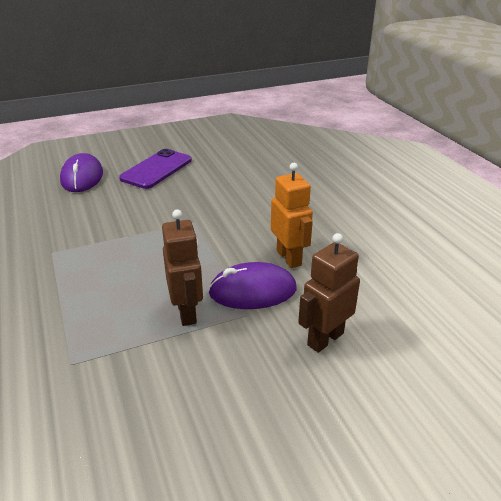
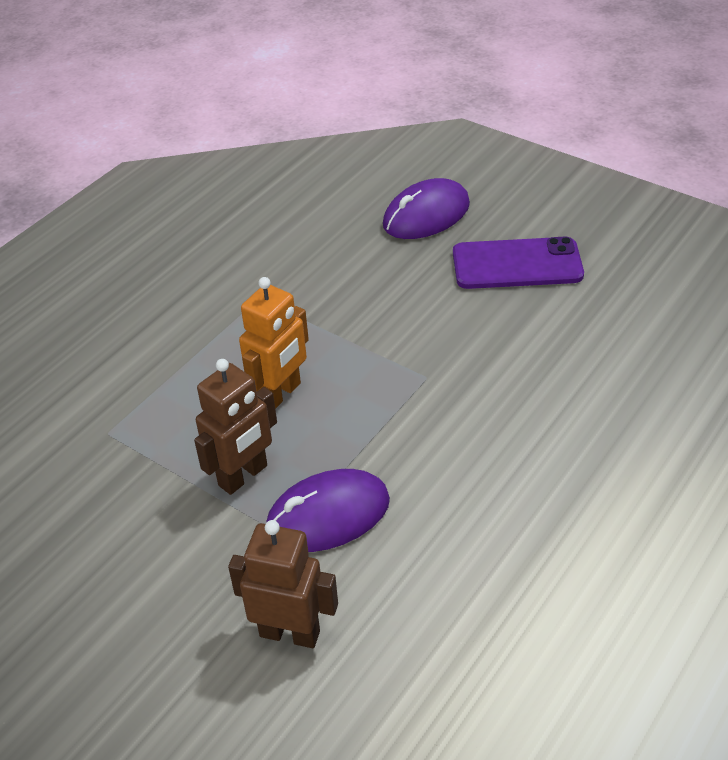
camera: 60 degrees right, 10 degrees up
(252, 291) = (328, 515): purple mouse -> purple mouse turned 75 degrees counterclockwise
(289, 258) = (429, 517): orange robot -> orange robot (280, 394)

